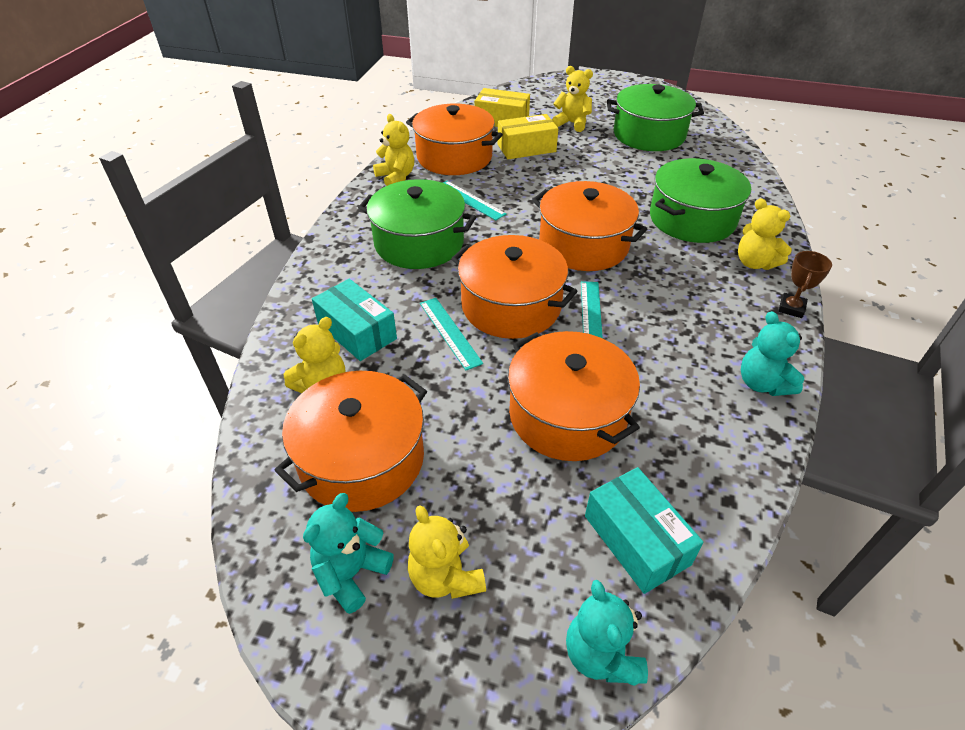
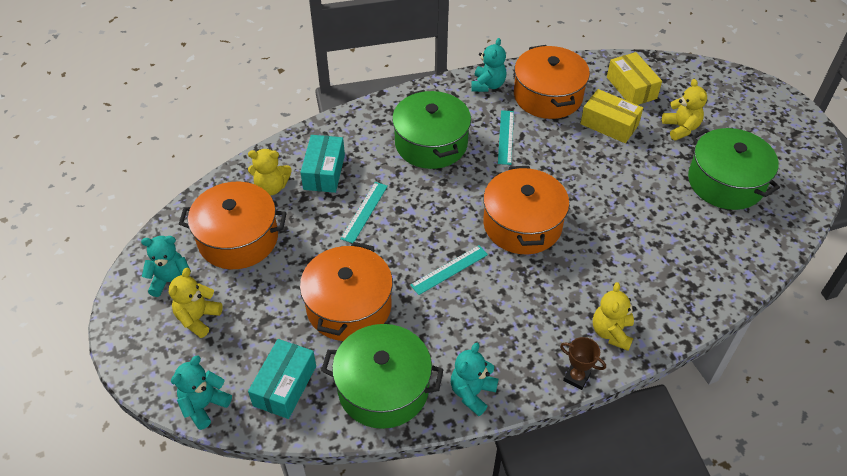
camera: 50 degrees right, 5 degrees up
(396, 177) = (488, 85): yellow teddy bear -> turquoise teddy bear
(511, 306) = (417, 225): orange pot -> none
(692, 219) = (628, 269): green pot -> green pot (383, 388)
(791, 308) = (576, 377): brown trophy -> brown trophy turned 45 degrees clockwise

